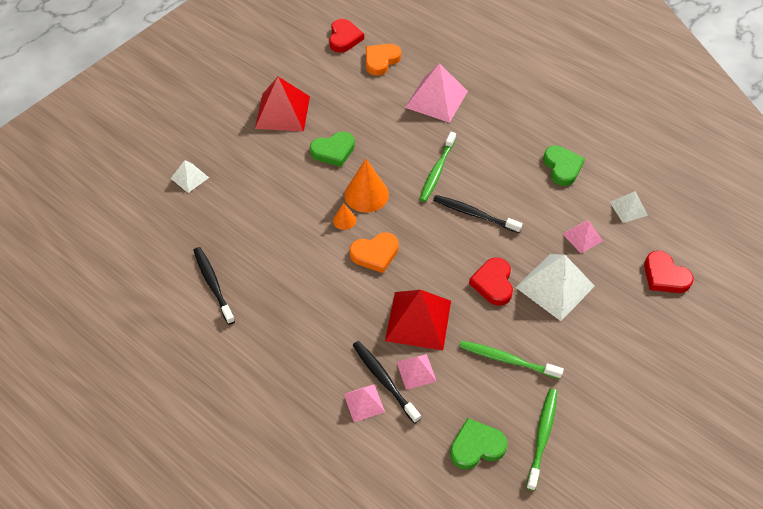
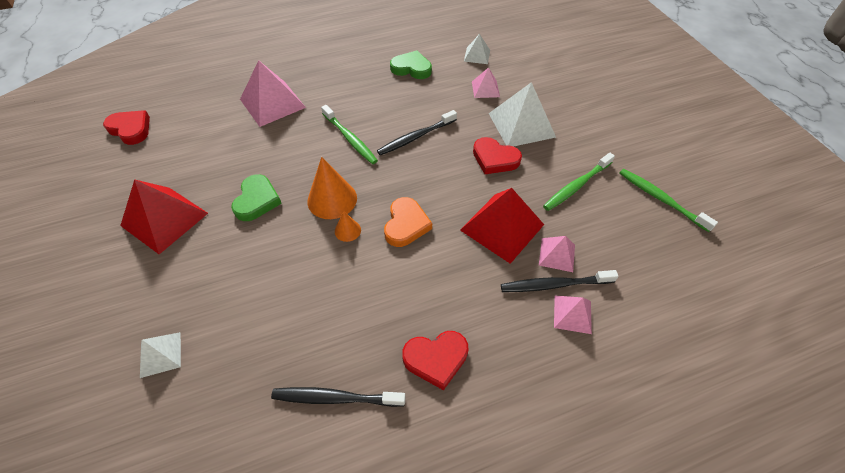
camera: 60 degrees left, 0 degrees up
(381, 60) = (189, 117): orange heart -> none
(476, 446) = (655, 247): green heart -> none
(664, 276) = (548, 67): red heart -> red heart (436, 359)

